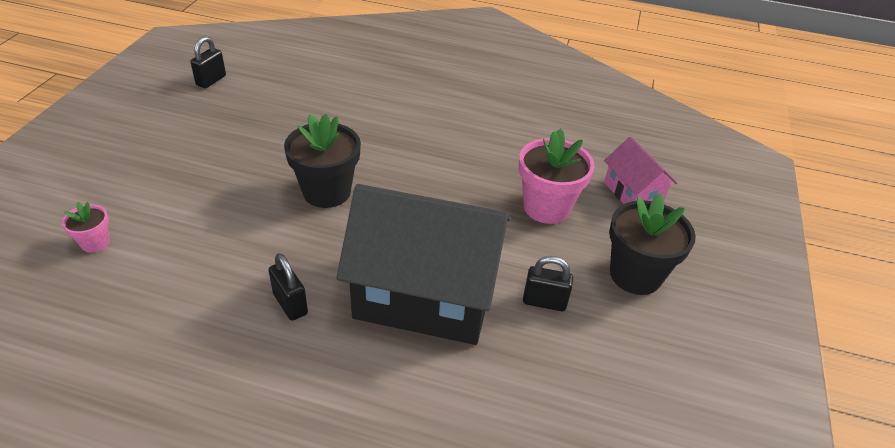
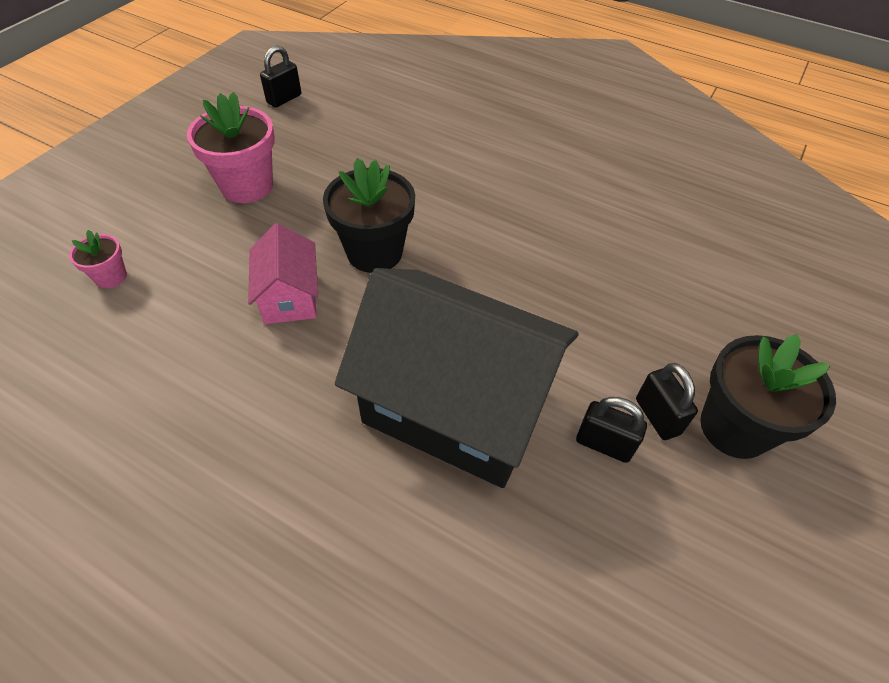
camera: 15 degrees right, 10 degrees up
(290, 304) = (296, 390): black padlock -> black padlock (657, 416)
(546, 207) = (636, 312): pink flower pot -> pink flower pot (247, 186)
(633, 193) = (755, 310): pink house -> pink house (290, 296)

